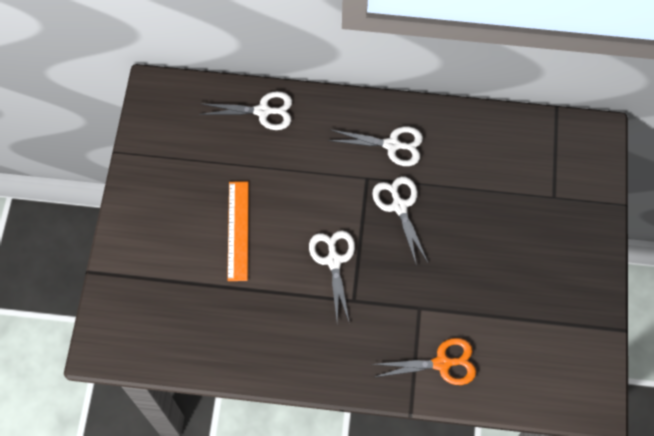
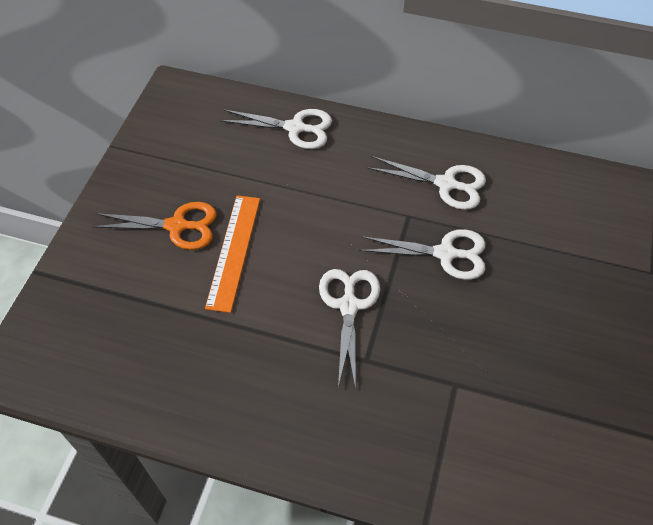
camera: 10 degrees right, 10 degrees down
(399, 206) = (445, 254): white scissors -> white scissors turned 105 degrees clockwise
(442, 363) = (479, 467): orange scissors -> orange scissors (177, 226)

